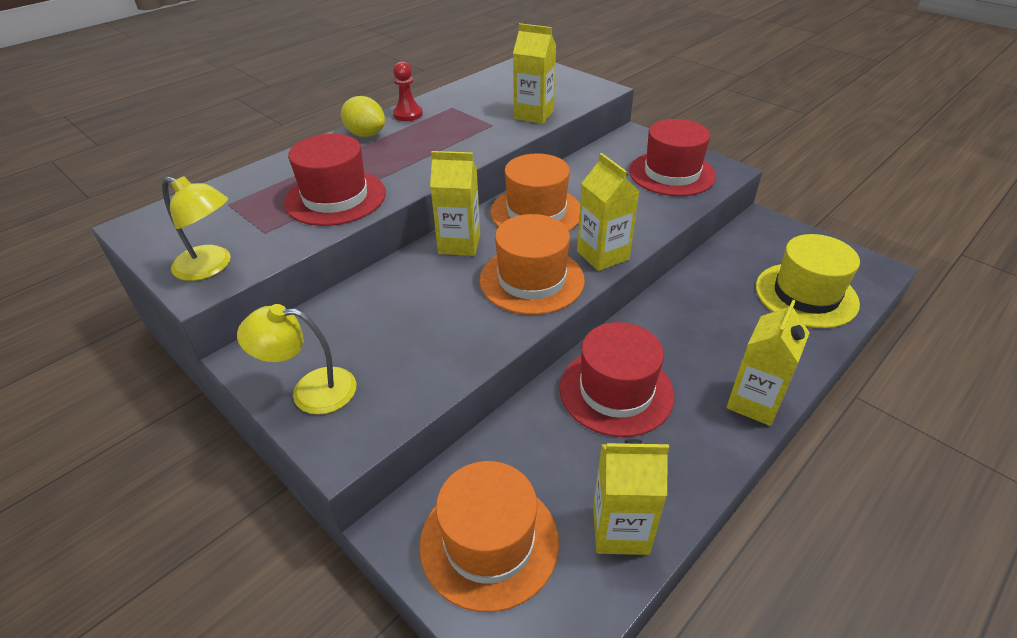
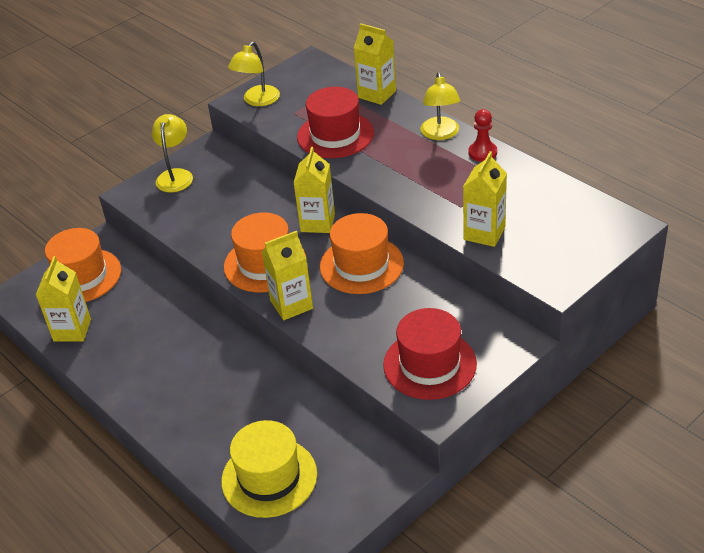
camera: 95 degrees right, 0 degrees up
(366, 134) = (440, 134): yellow lemon -> yellow lamp
(616, 391) = (179, 335): red hat -> none
(754, 402) = (151, 411): yellow carton -> yellow carton (377, 94)

